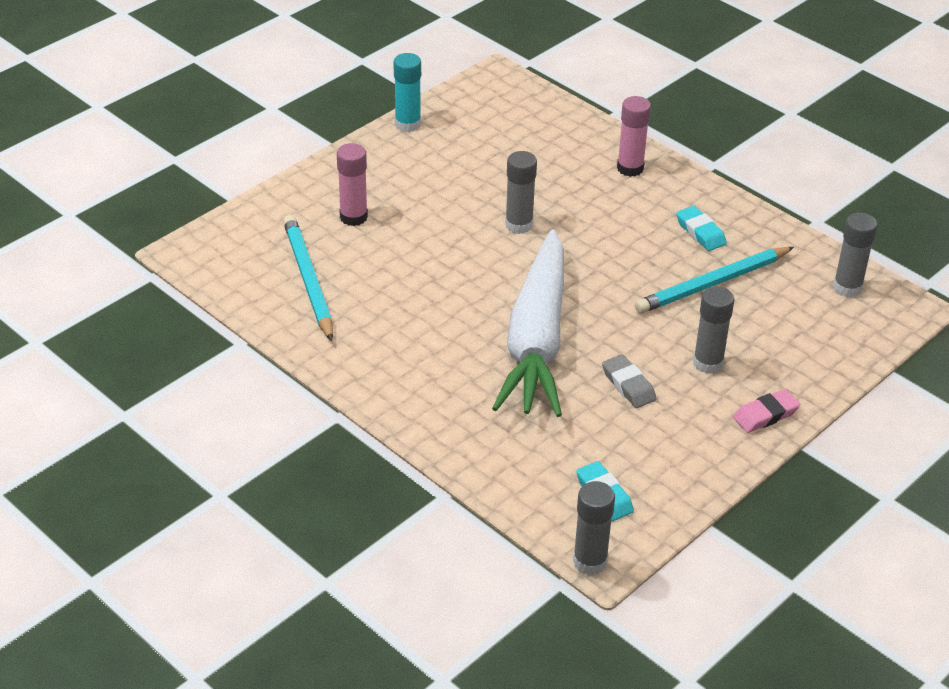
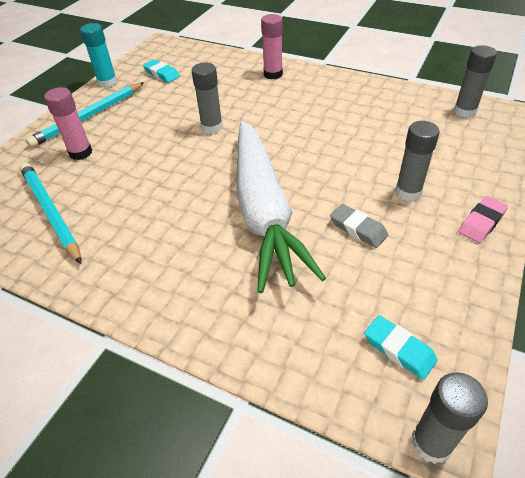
camera: 15 degrees left, 5 degrees up
(700, 232) = (343, 101): turquoise eraser -> turquoise eraser (162, 74)
(712, 283) = (373, 132): turquoise pencil -> turquoise pencil (89, 116)

